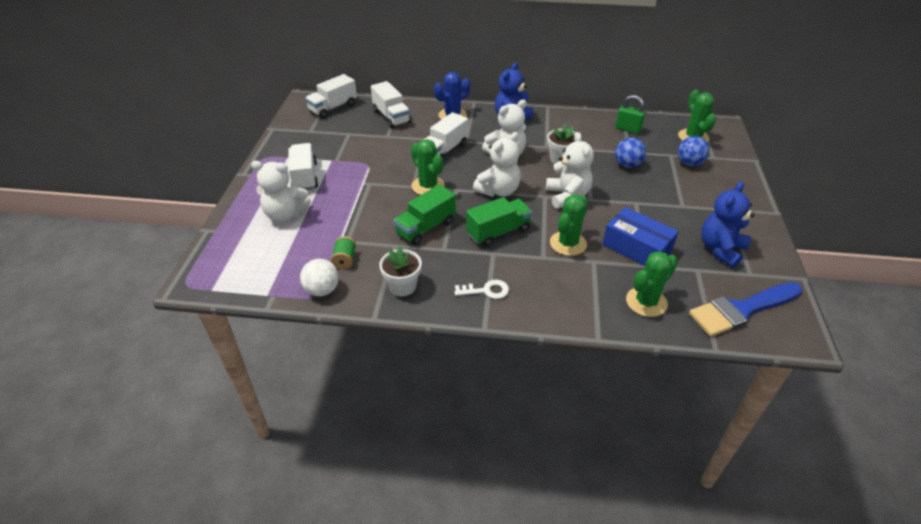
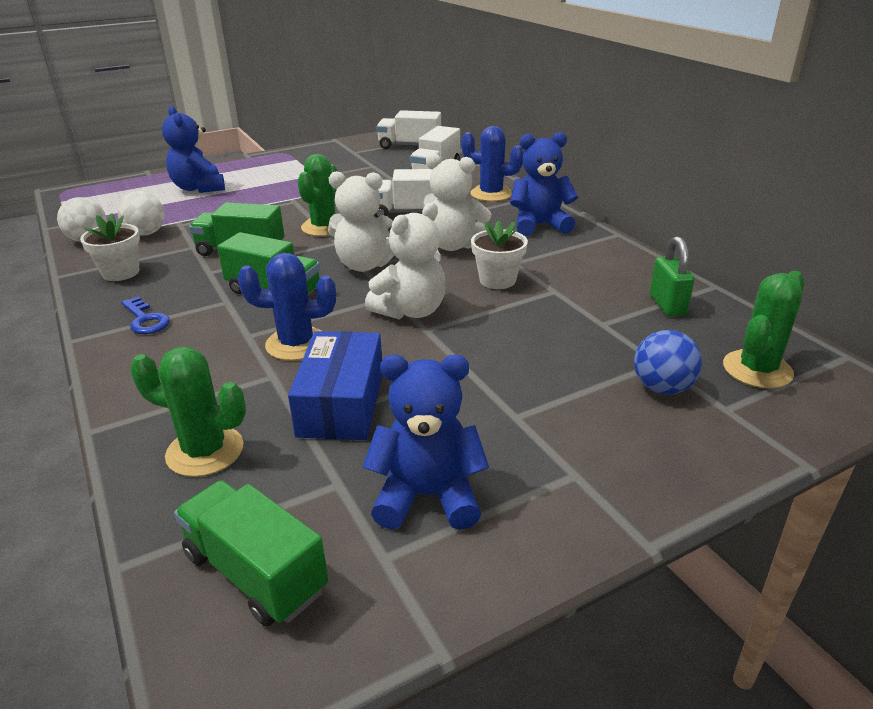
camera: 55 degrees right, 10 degrees down
(285, 214) = (199, 188): white teddy bear -> blue teddy bear
(305, 177) = (270, 175): white truck -> none
(345, 260) = (146, 233): green spool -> white ball
(486, 291) = (145, 320): white key -> blue key
(568, 243) = (296, 344): green cactus -> blue cactus
(627, 165) = (562, 333): blue ball -> none
(741, 310) = (256, 573): blue brush -> green truck

